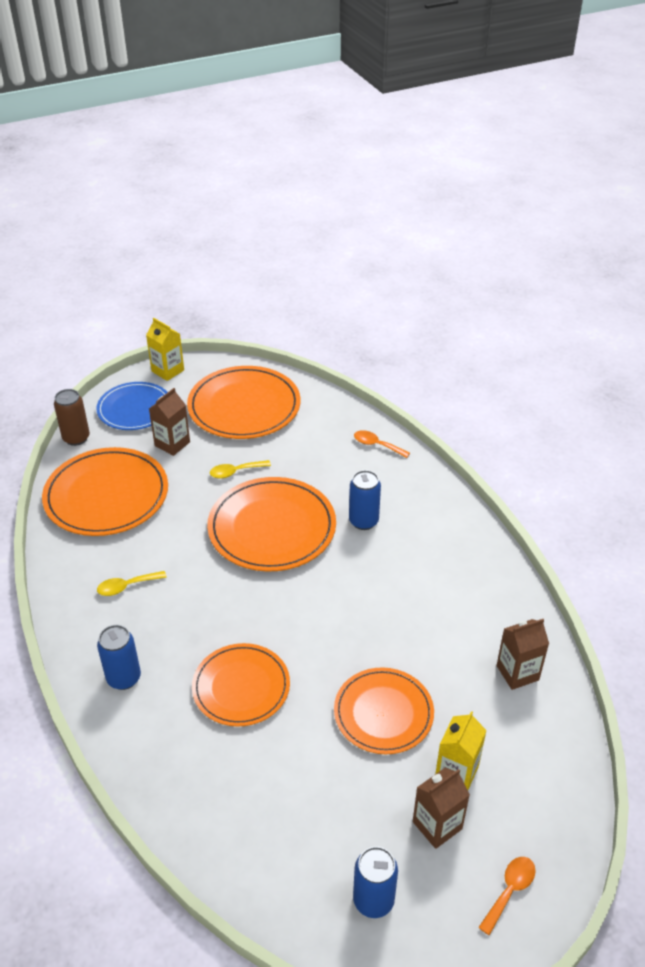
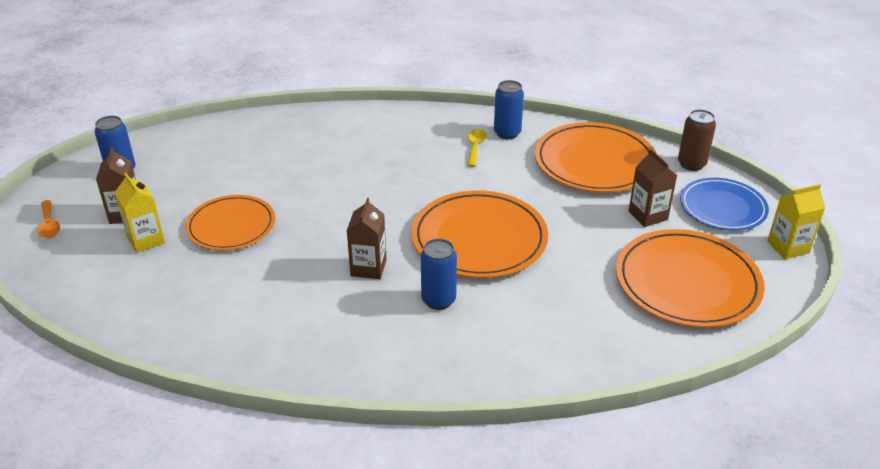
camera: 120 degrees right, 5 degrees down
(124, 678) = (388, 126): blue can -> blue can (507, 133)
(235, 472) = (576, 241): yellow spoon -> none
(241, 687) = (327, 170): orange plate -> none
(377, 445) = (550, 362): orange spoon -> none
(517, 673) = (176, 316): brown carton -> brown carton (368, 268)

